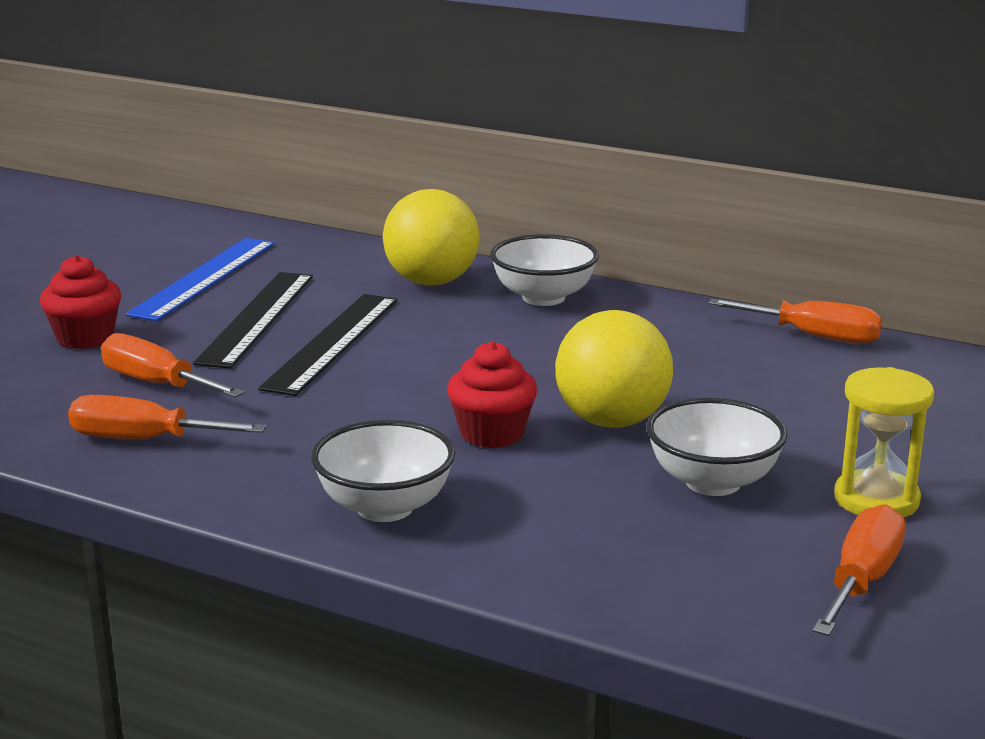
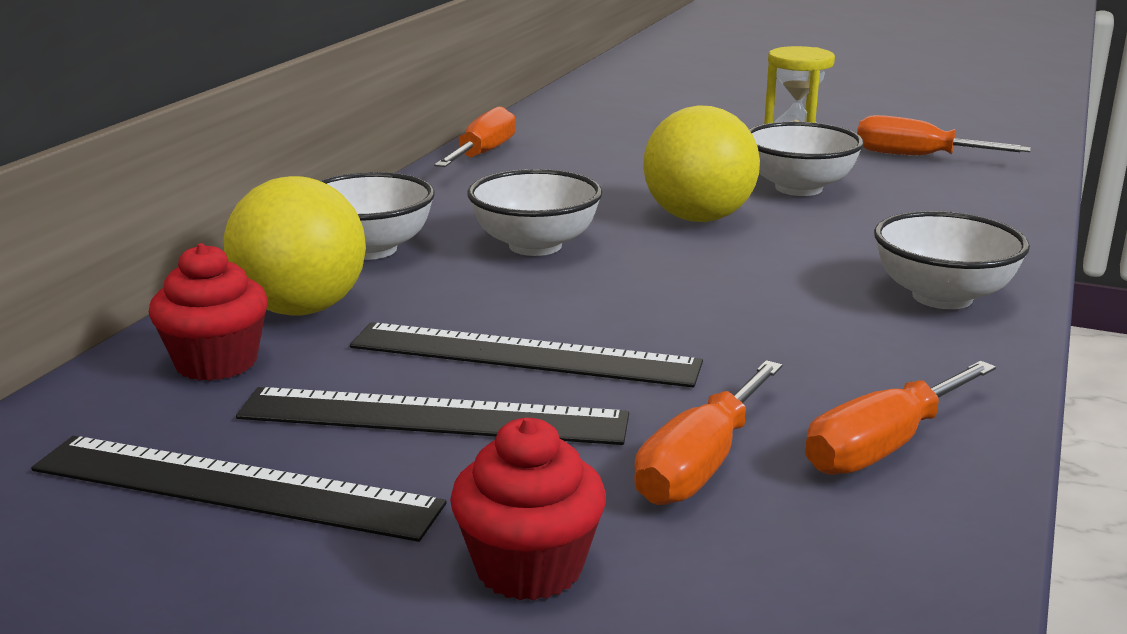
camera: 95 degrees left, 0 degrees up
(144, 440) = (883, 446): orange screwdriver -> orange screwdriver turned 45 degrees clockwise
(204, 278) = (234, 487): blue ruler -> black ruler
(492, 434) = (752, 261): red cupcake -> red cupcake (216, 362)
(544, 351) = (535, 246): none -> white bowl

